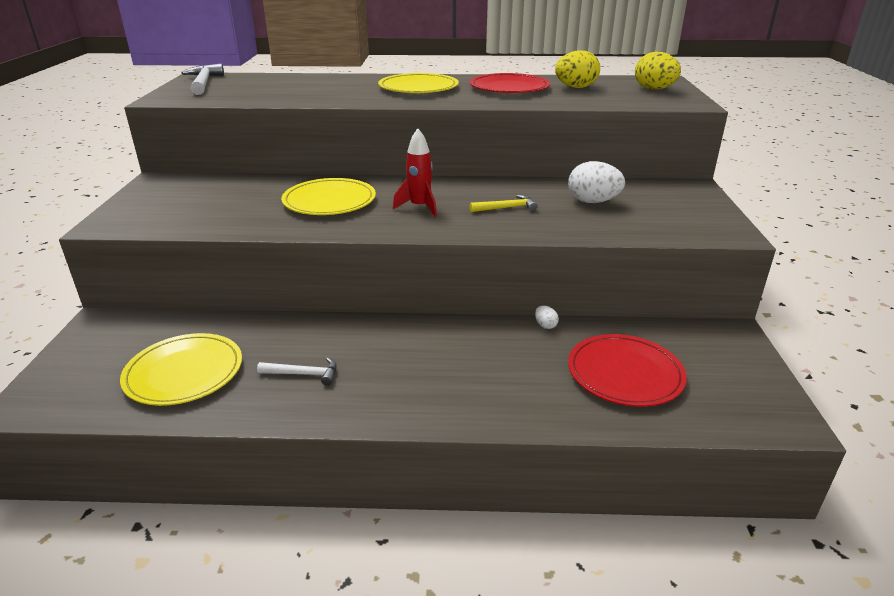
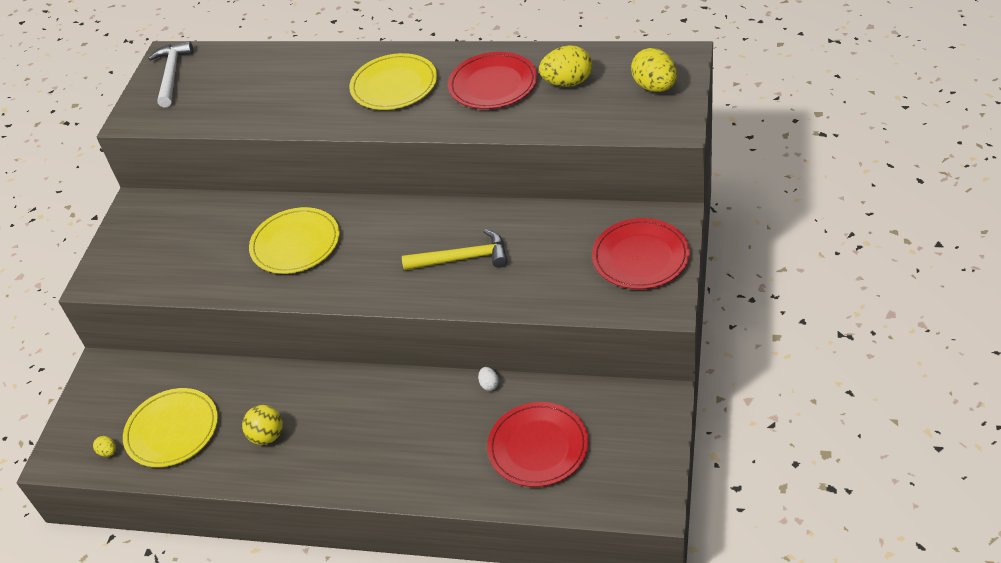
camera: 15 degrees right, 15 degrees up
(99, 395) = (108, 452): none -> yellow egg
(304, 374) = (267, 436): white hammer -> yellow ball
(419, 207) = (379, 256): red rocket -> none
(506, 208) = (463, 258): yellow hammer -> yellow hammer, size x1.59
(593, 202) = (553, 248): white egg -> none
(681, 206) = (640, 257): none -> red plate

